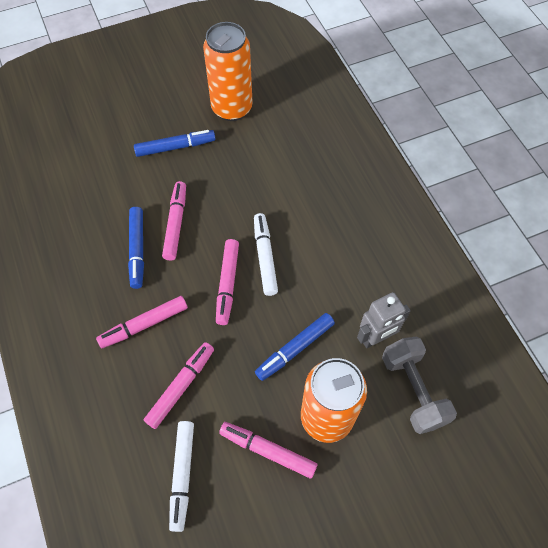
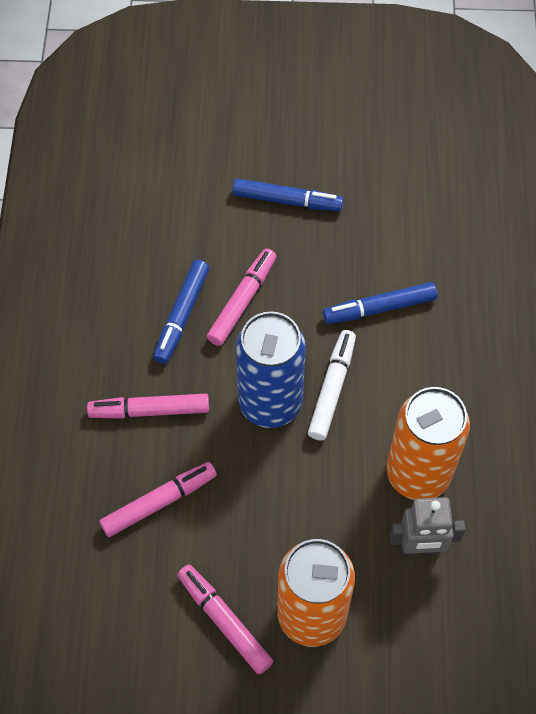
camera: 25 degrees right, 0 degrees up
(182, 475) = (115, 603): white marker -> none
(227, 284) = (270, 403): pink marker -> blue can
(232, 108) = (383, 175): orange can -> orange can (418, 474)
(295, 349) = (314, 517): blue marker -> blue marker (379, 308)
(413, 390) = (434, 631): grey dumbbell -> none

